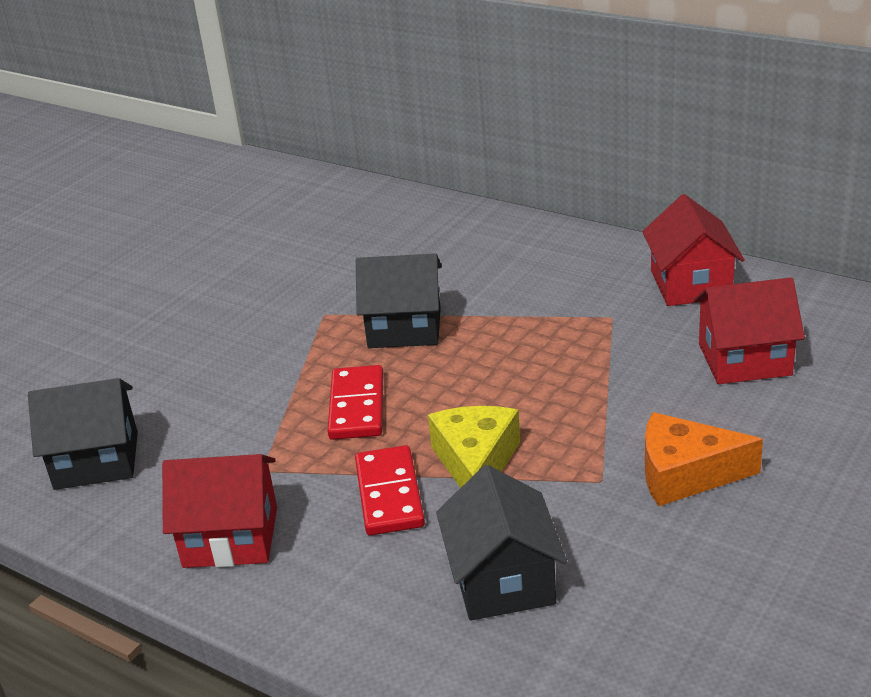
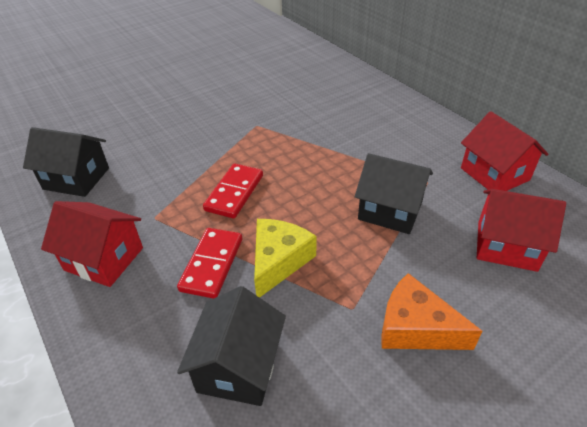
camera: 20 degrees right, 10 degrees up
(405, 328) = (295, 148): black house -> black house (390, 210)
(691, 284) = (494, 174): red house -> red house turned 45 degrees counterclockwise

